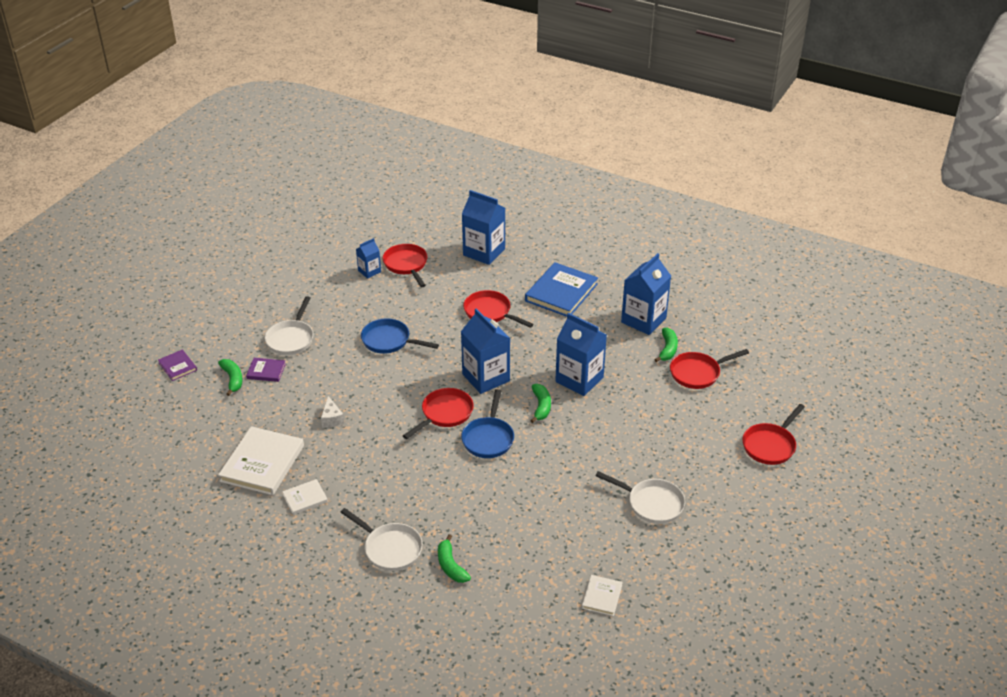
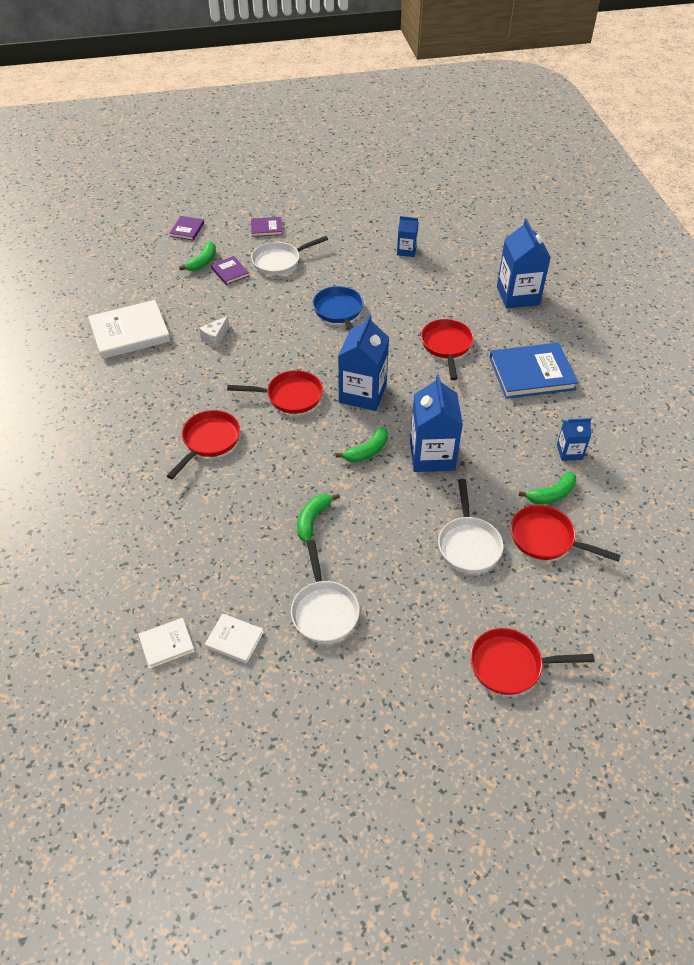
camera: 50 degrees right, 10 degrees up
(241, 323) = (266, 228): none -> purple book
(305, 498) = (114, 378): white book -> white book (234, 639)
(390, 548) = (103, 461): white pan -> white pan (468, 544)
(406, 265) = (441, 264): red pan -> red pan (209, 441)
(450, 566) = (115, 511): green banana -> green banana (312, 519)
(488, 438) = (290, 441): blue pan -> none
(643, 320) = (569, 452): blue carton -> blue carton, size x0.53

